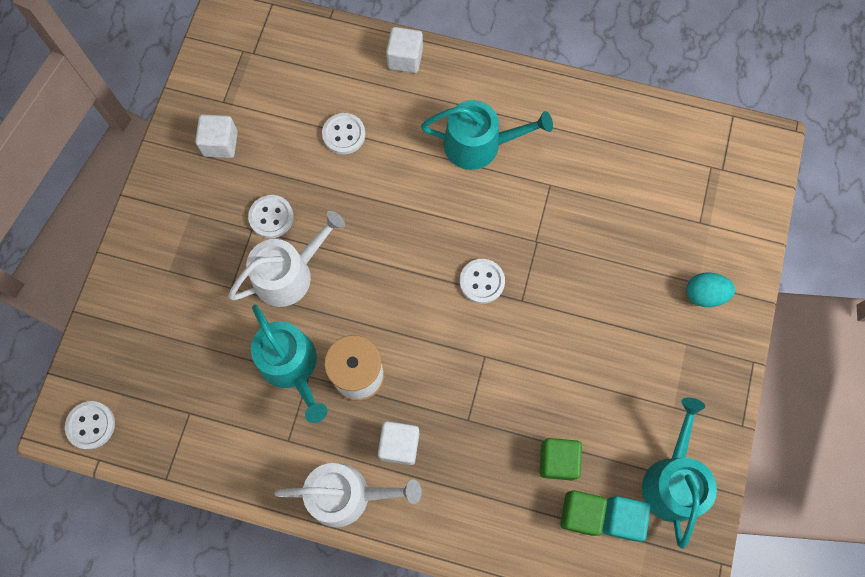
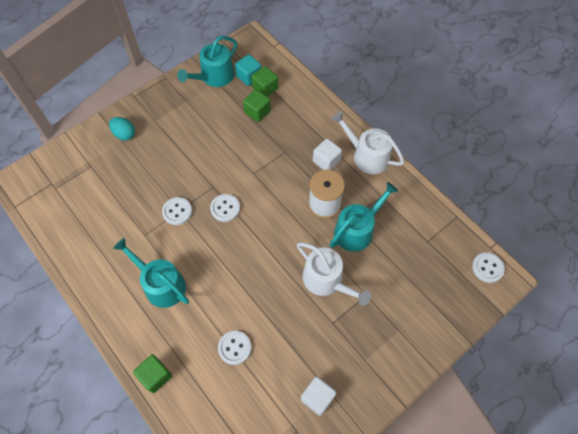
camera: 145 degrees left, 10 degrees down
(271, 217) = (316, 322): white button -> white button (177, 211)
(289, 273) = (327, 280): white watering can -> white watering can turned 135 degrees counterclockwise
(291, 366) = (357, 230): turquoise watering can -> turquoise watering can turned 45 degrees clockwise
(405, 58) = (155, 376): white cube -> green cube

